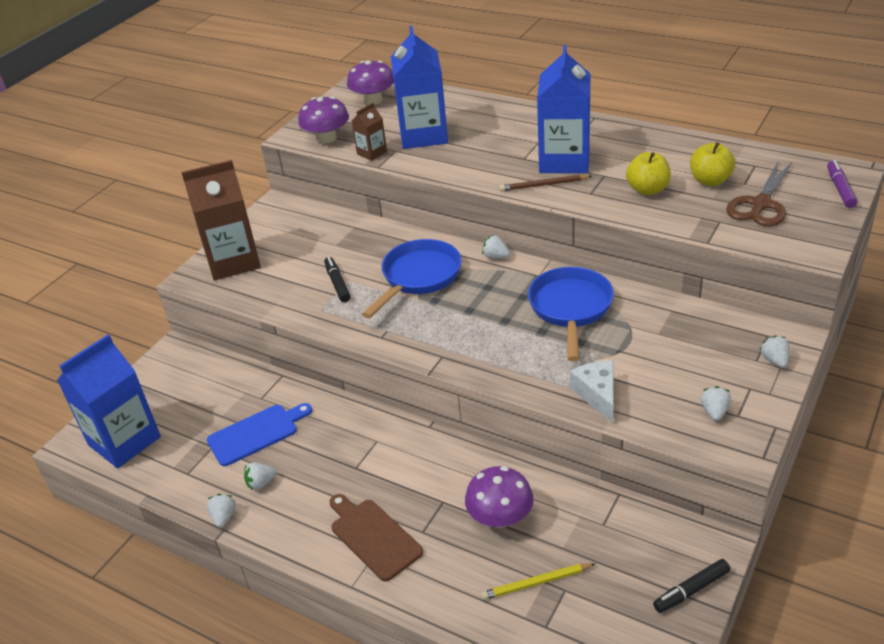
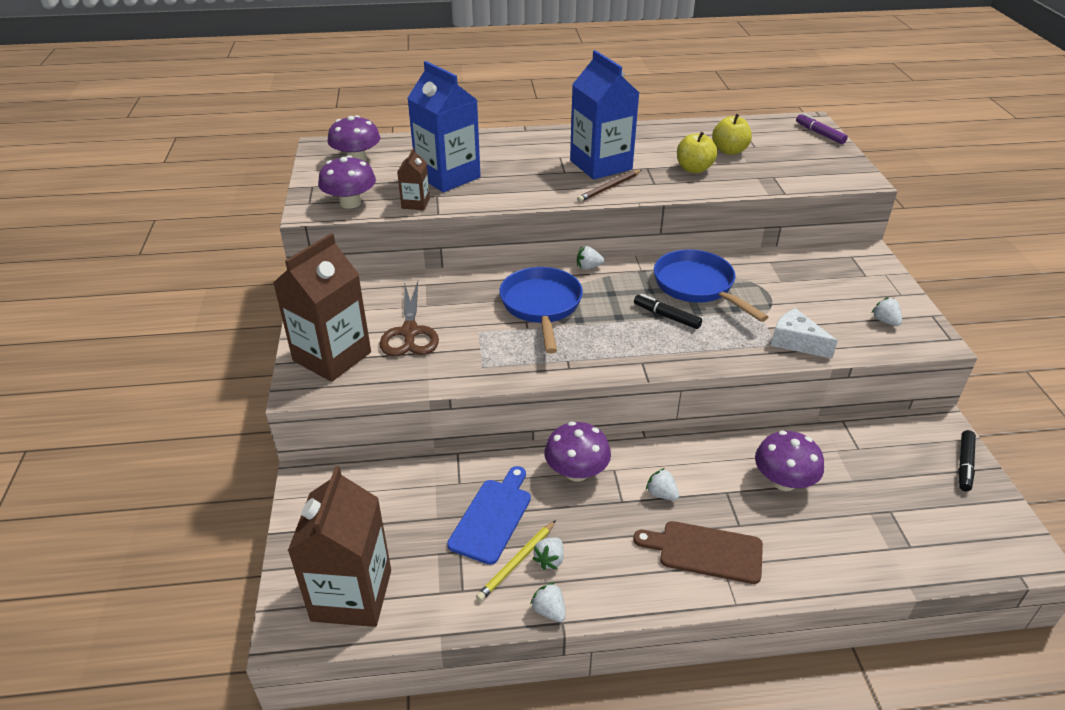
camera: 40 degrees left, 0 degrees up
(124, 441) = (352, 595): blue carton -> brown carton
(337, 283) = (470, 338): black marker -> black marker (666, 316)
(347, 429) = (576, 472): none -> purple mushroom
(536, 583) = (867, 517): yellow pencil -> yellow pencil (517, 562)
(760, 204) = (784, 157): brown scissors -> brown scissors (409, 332)
(774, 360) = (876, 271): white strawberry -> white strawberry (661, 494)

